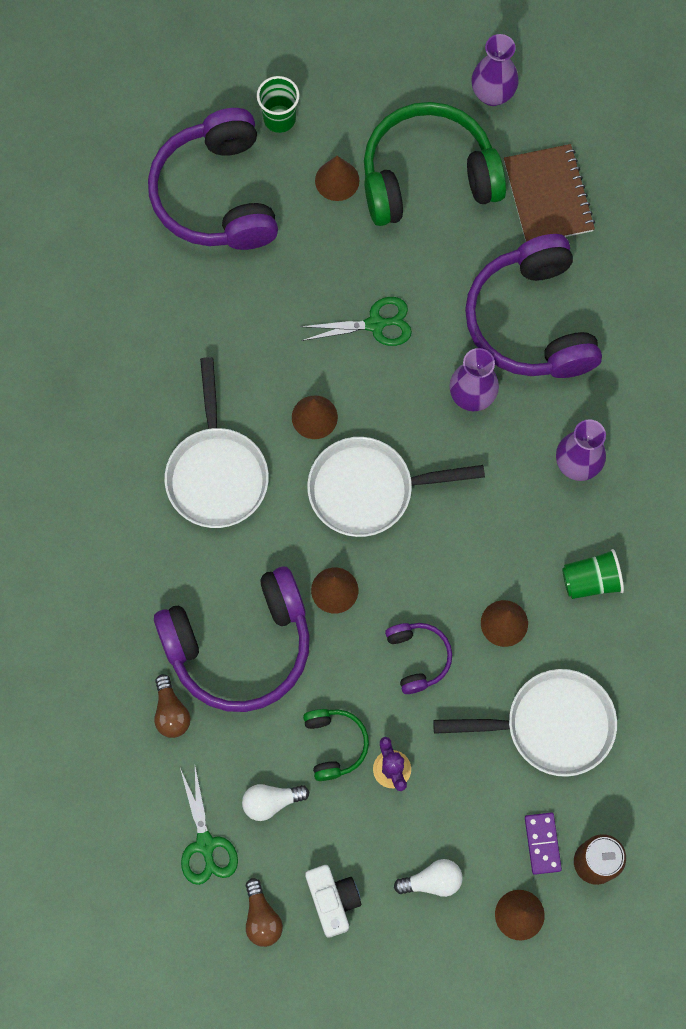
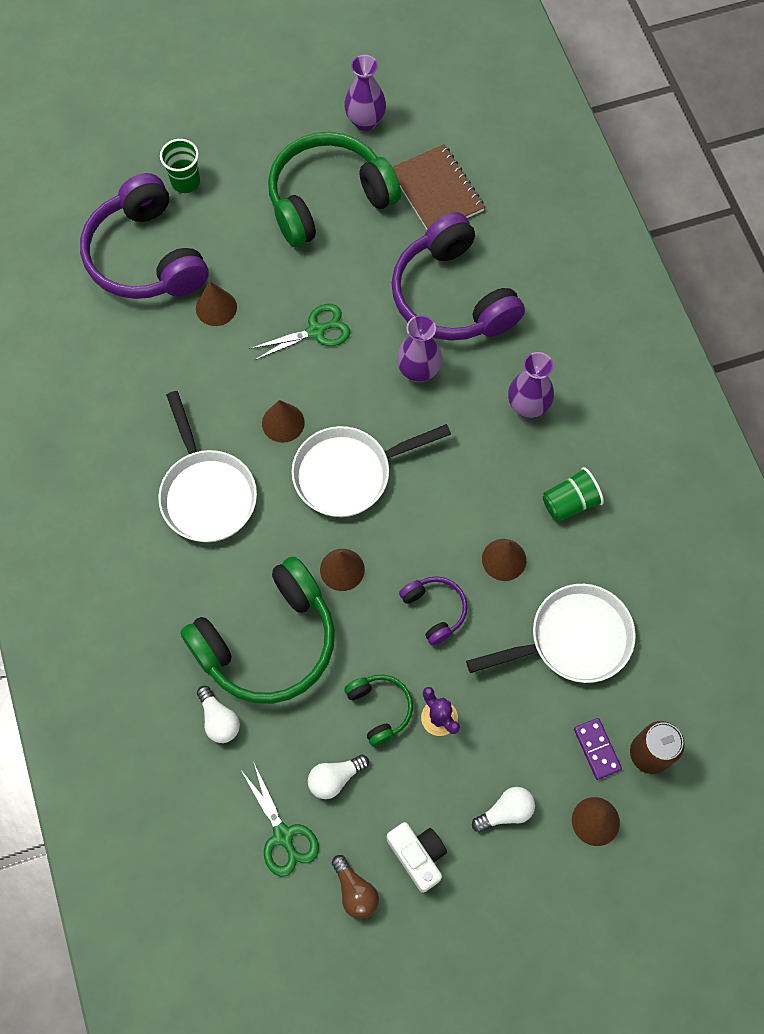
camera: 15 degrees left, 5 degrees down
(171, 712) = (219, 720): brown light bulb -> white light bulb
(240, 646) = (268, 642): purple headphones -> green headphones
(337, 180) = (249, 220): brown cone -> brown cone (216, 307)

